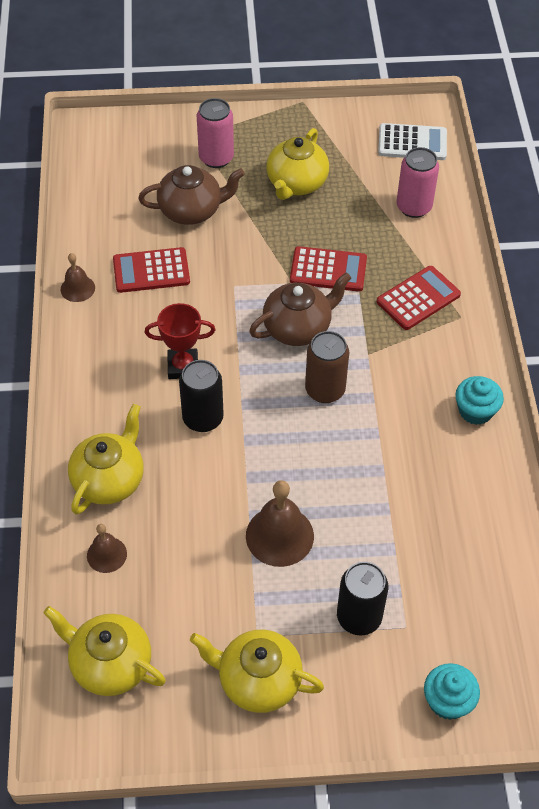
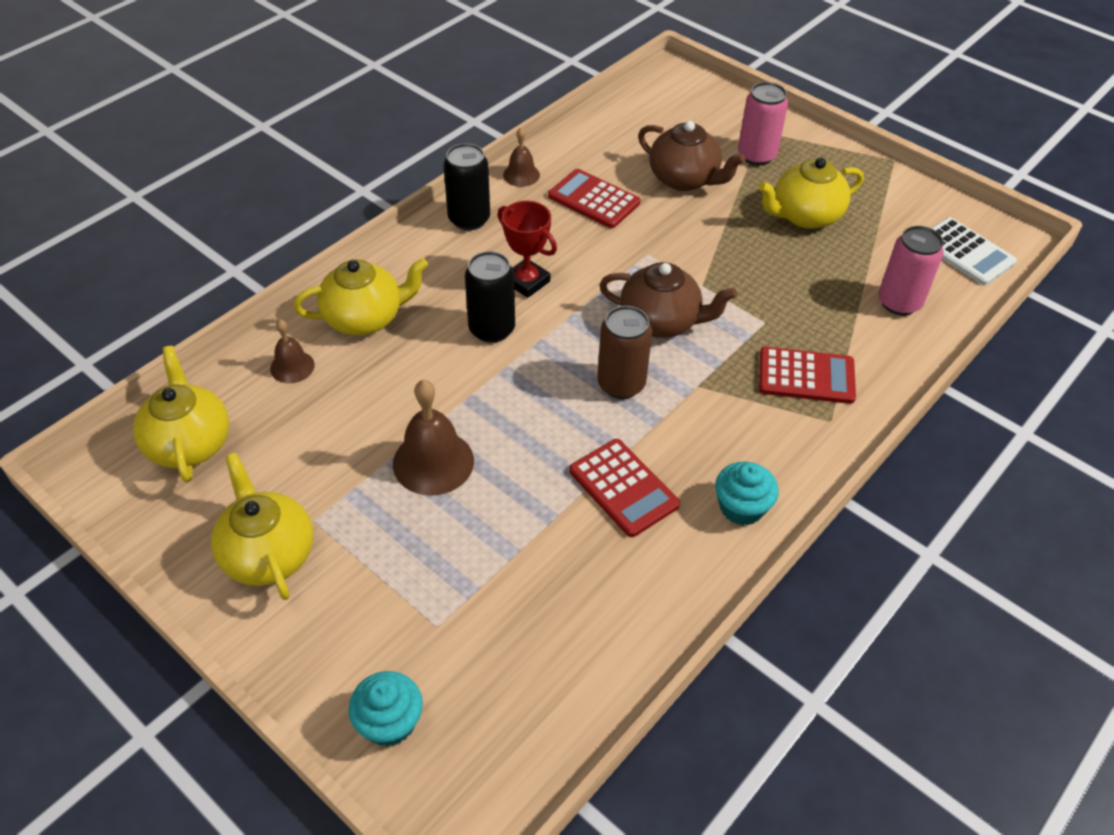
camera: 45 degrees right, 5 degrees down
(328, 270) = (748, 297): red calculator -> red calculator (623, 488)
(359, 617) = (410, 581): black can -> black can (469, 219)

